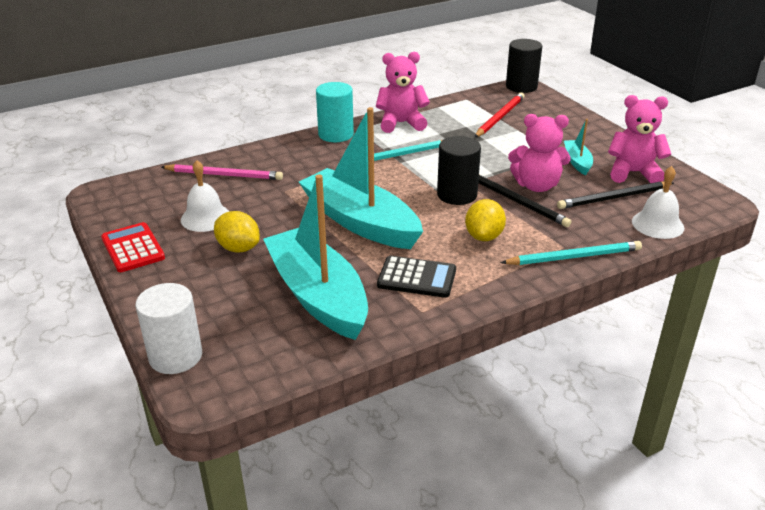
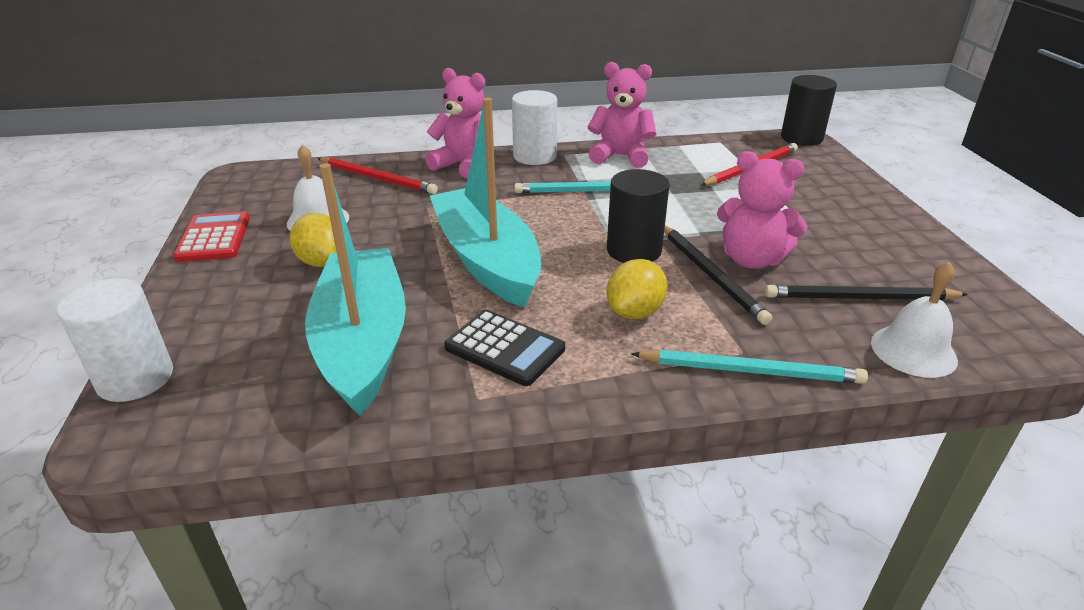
camera: 20 degrees right, 0 degrees up
(224, 175) = (377, 178): pink pencil -> red pencil
(336, 134) = (534, 156): turquoise cylinder -> white cylinder
(577, 162) = (829, 239): turquoise boat -> none
(633, 173) = (908, 269): pink teddy bear -> pink teddy bear (464, 165)

